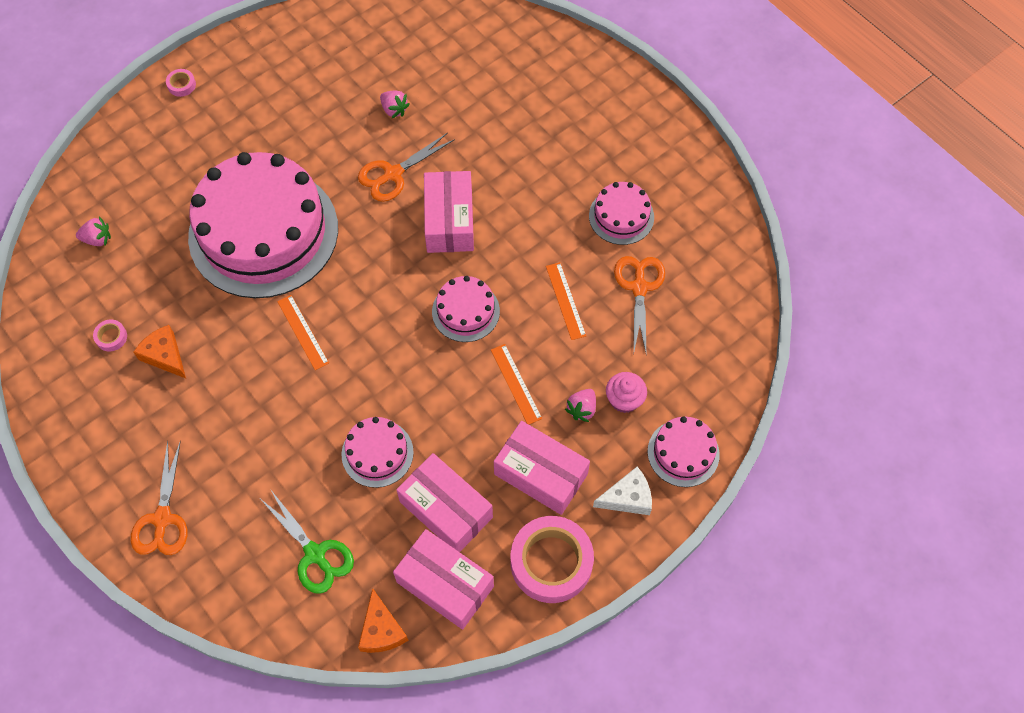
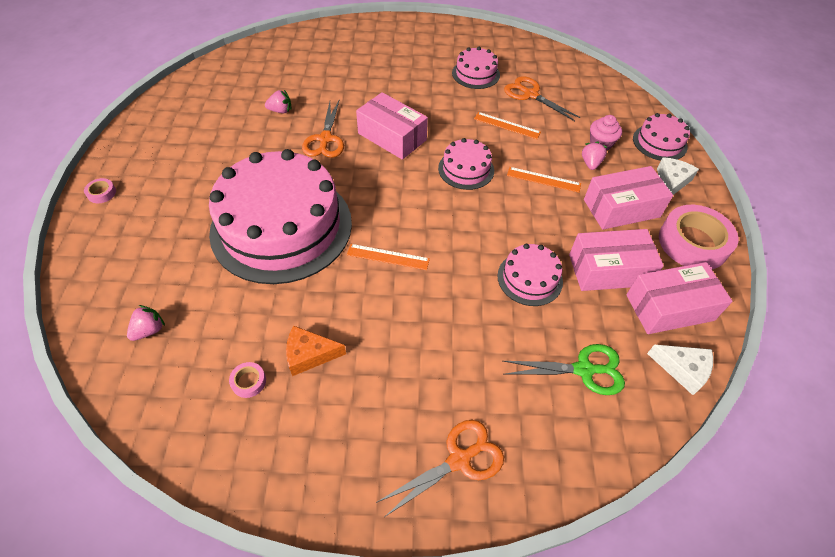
camera: 50 degrees left, 10 degrees down
(162, 518) = (459, 460): orange scissors -> orange scissors turned 75 degrees counterclockwise
(381, 630) = (682, 369): orange cheese -> white cheese
(582, 409) = (590, 163): pink strawberry -> pink strawberry turned 150 degrees counterclockwise

